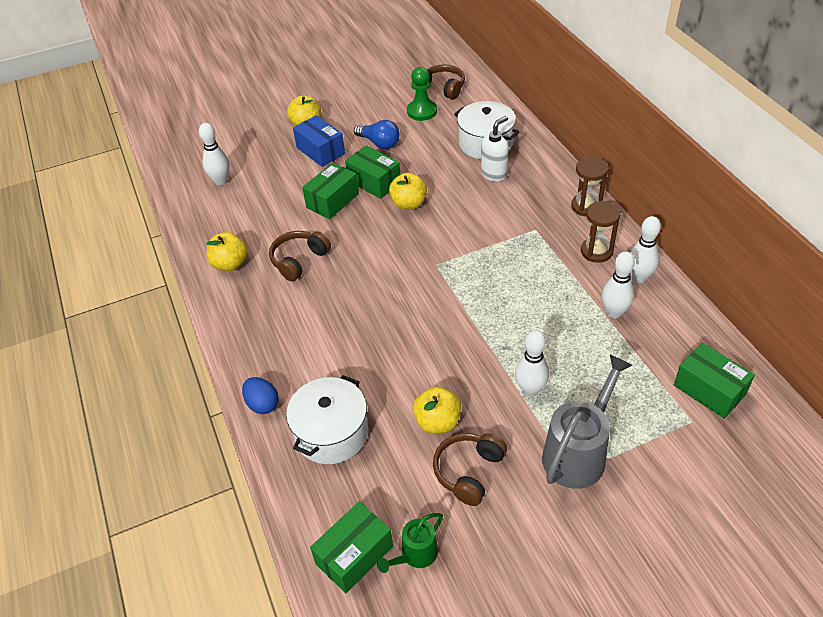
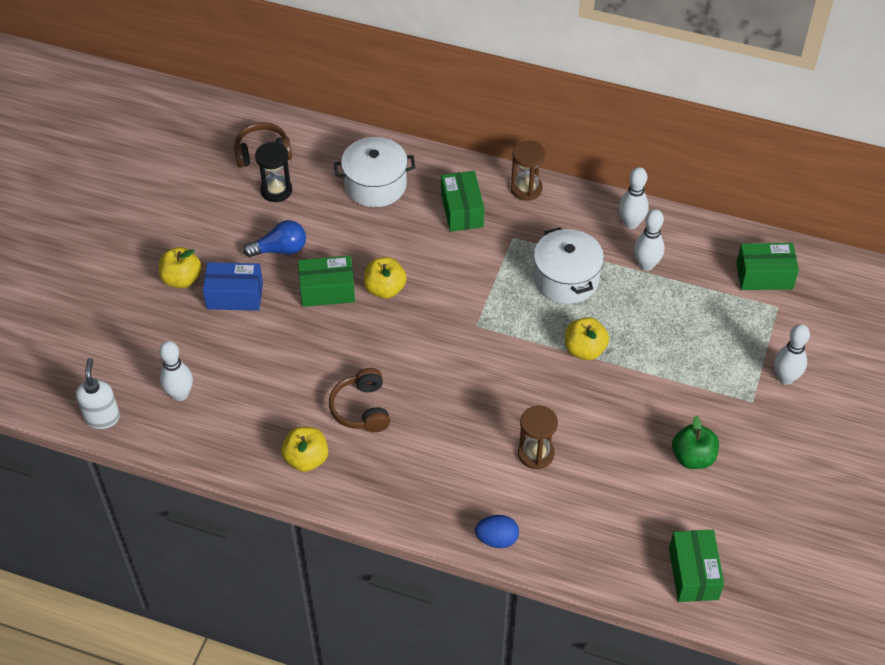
camera: 50 degrees left, 5 degrees up
(331, 433) = (573, 514): white pot -> white pot (566, 279)
(332, 201) = (315, 335): green box -> green box (462, 210)
(415, 555) = (727, 538): green watering can -> none
(422, 111) = (276, 190): green pawn -> black hourglass
(437, 422) = (631, 443): yellow apple -> yellow apple (584, 350)
(469, 472) = (693, 457): brown headphones -> green apple
(494, 174) = (419, 210): white soap dispenser -> white soap dispenser (102, 417)
(530, 390) = (661, 368): white bowling pin -> white bowling pin (785, 378)
(578, 452) = (739, 385): grey watering can -> none
(596, 251) = (578, 223): brown hourglass -> brown hourglass (536, 454)

